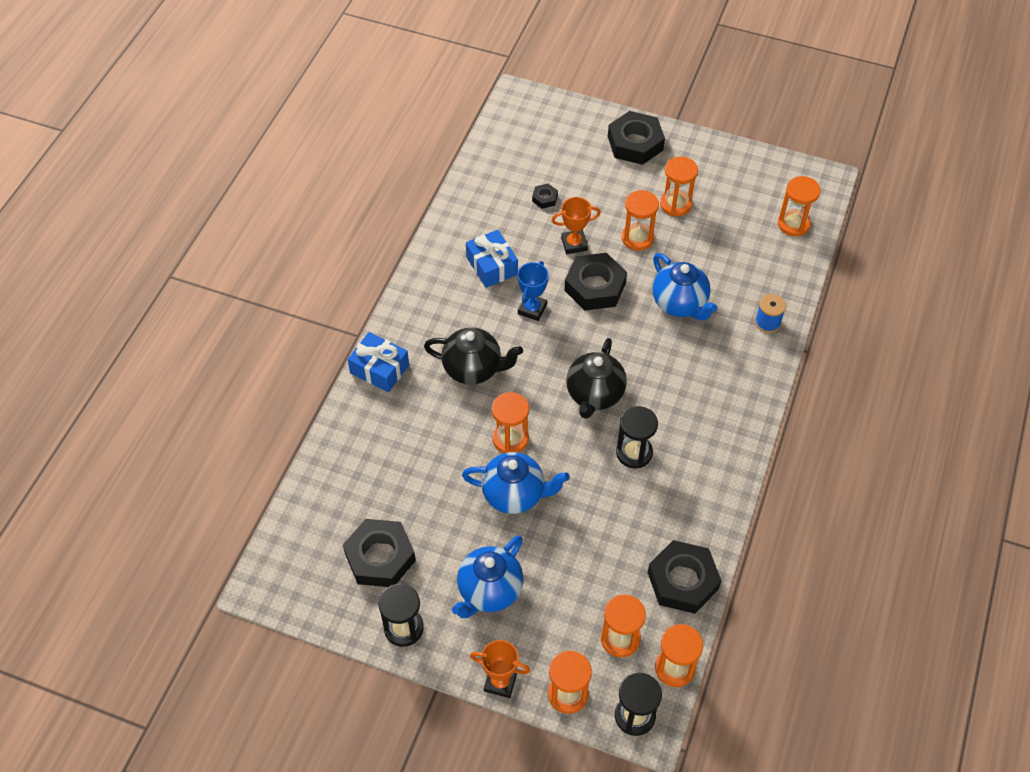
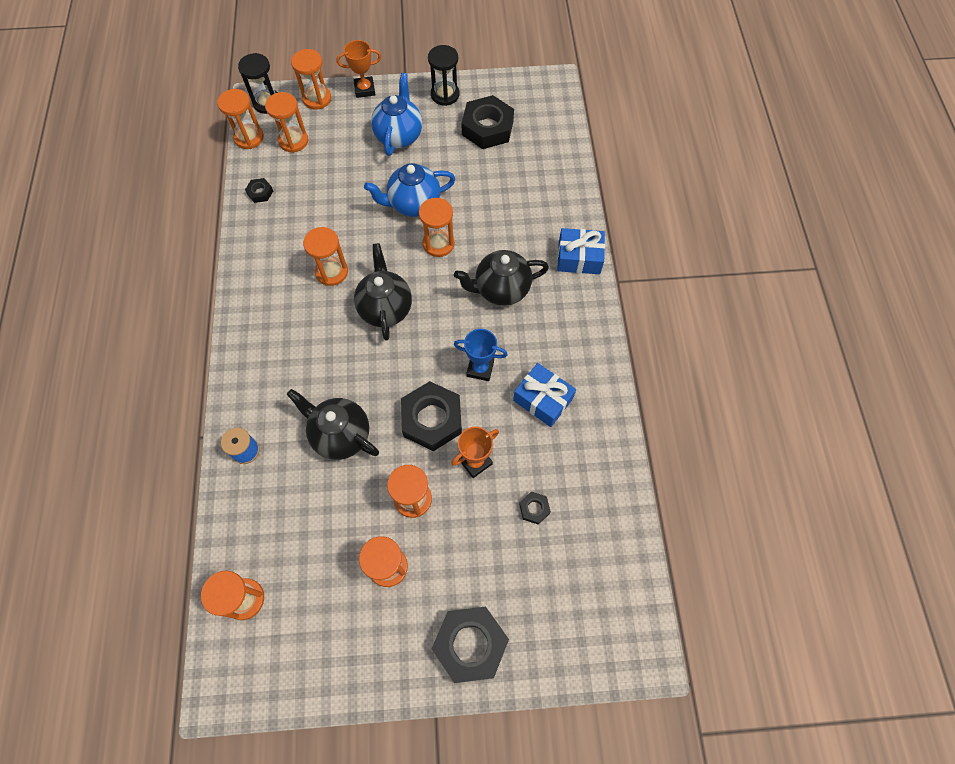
camera: 155 degrees right, 10 degrees up
(532, 309) = (480, 368): blue trophy -> blue trophy turned 75 degrees counterclockwise
(634, 453) = (331, 272): black hourglass -> orange hourglass
(680, 304) = (340, 435): blue teapot -> black teapot
(683, 581) = (260, 192): black nut -> black nut, size x0.45

